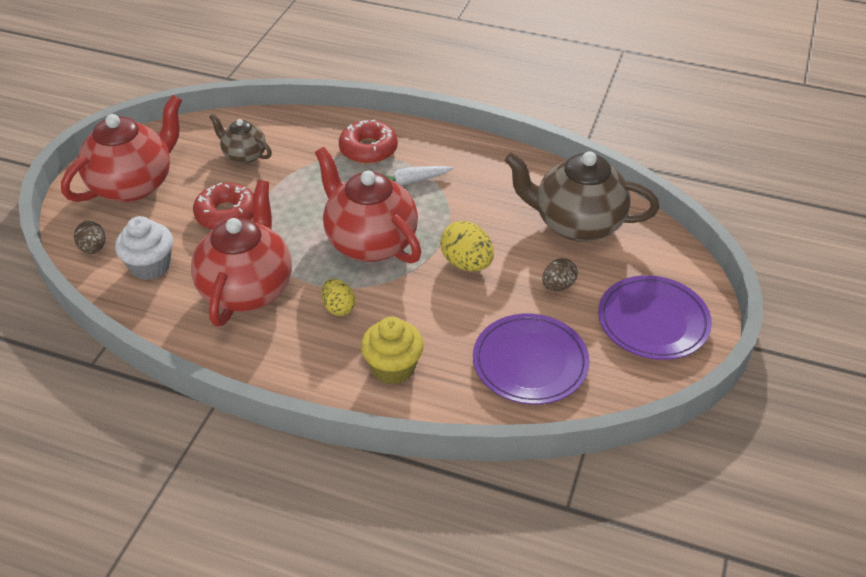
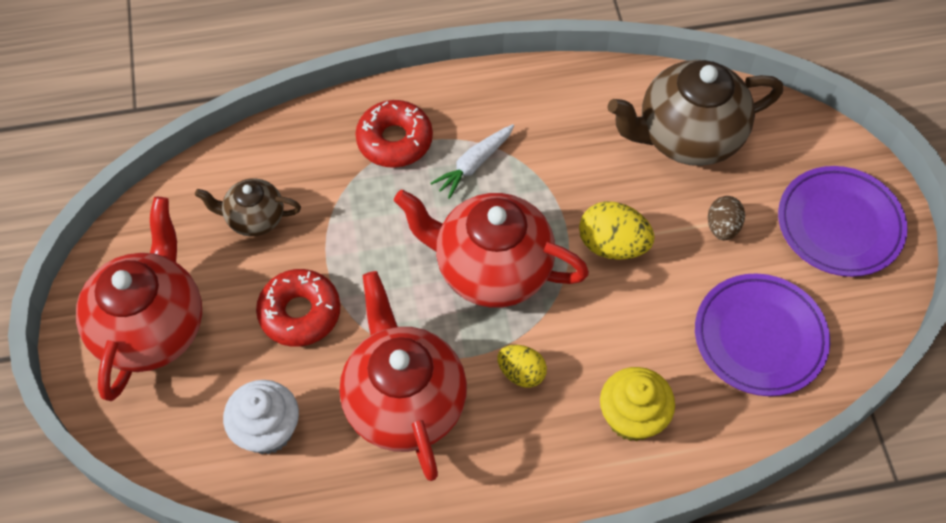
camera: 30 degrees left, 15 degrees up
(93, 248) = (177, 442): brown egg -> none

